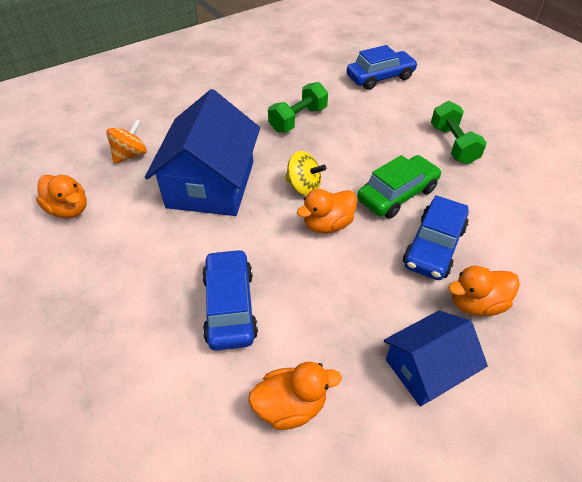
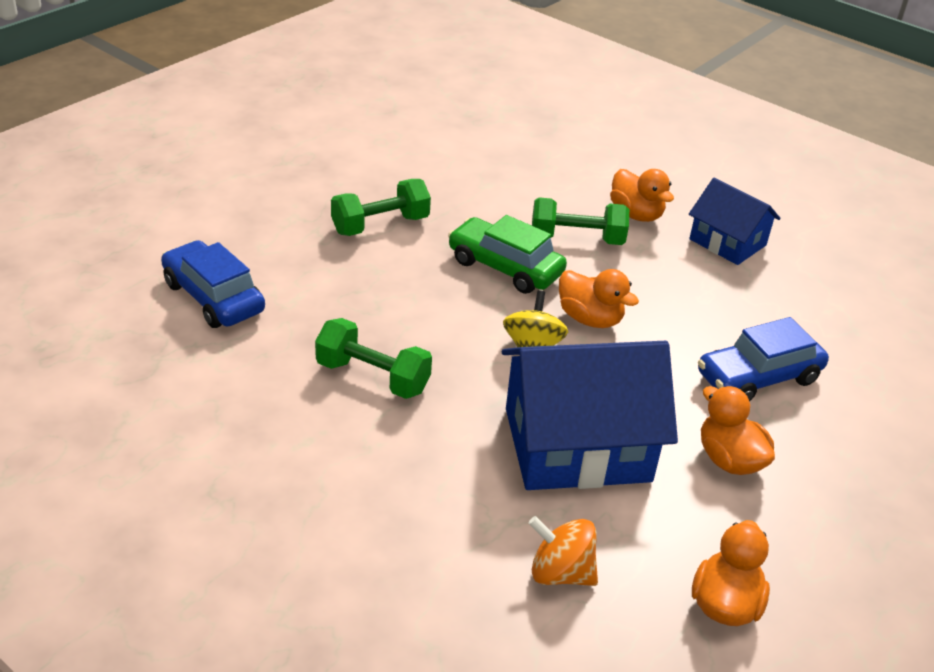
camera: 110 degrees left, 10 degrees down
(290, 405) = (825, 316): orange duck -> orange duck (729, 460)
(434, 246) = (577, 239): blue car -> green dumbbell

